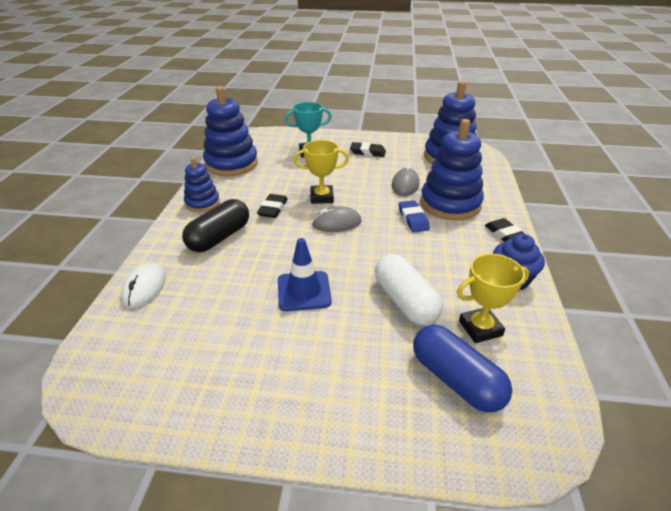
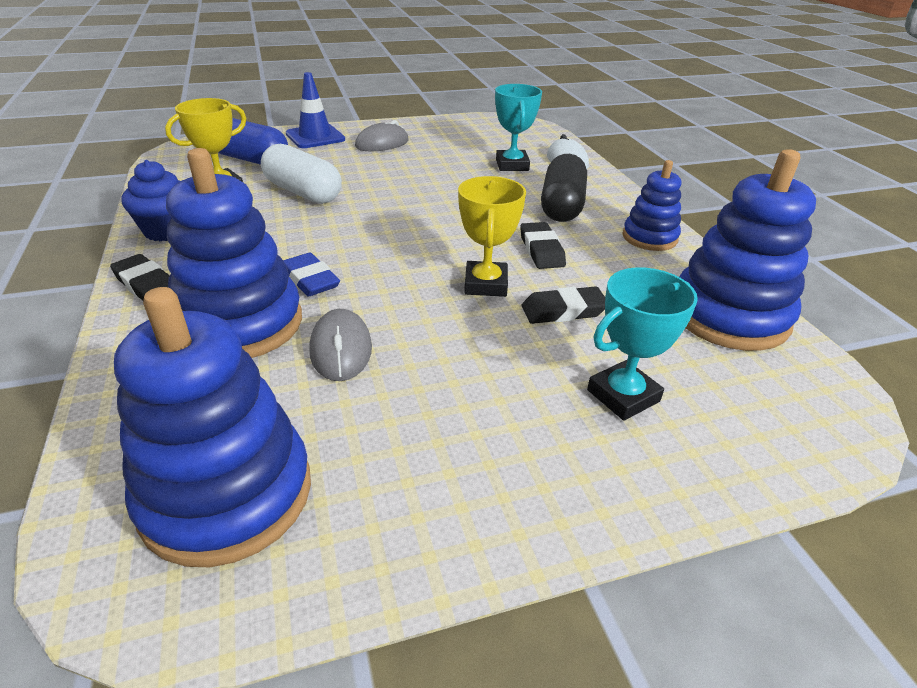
camera: 155 degrees right, 0 degrees up
(198, 295) = (512, 165): none -> turquoise trophy
(304, 291) = (414, 182): blue traffic cone -> blue traffic cone (315, 137)
(322, 197) = (485, 284): yellow trophy -> yellow trophy turned 60 degrees counterclockwise
(336, 223) = (429, 250): grey mouse -> grey mouse (382, 143)
(367, 152) = (479, 442): black eraser -> black eraser (563, 311)

